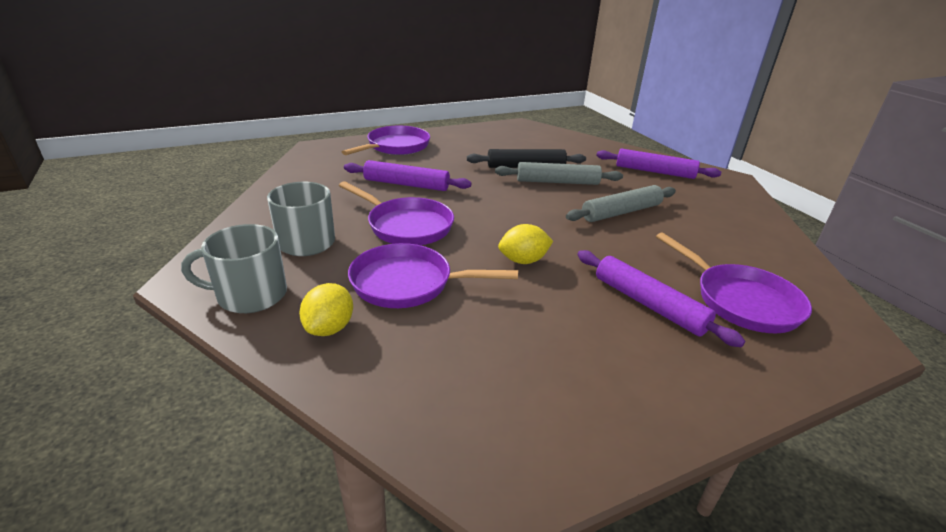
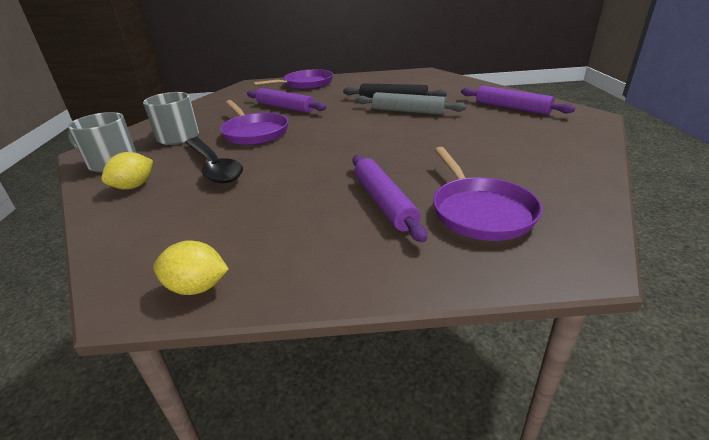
camera: 25 degrees right, 0 degrees up
(408, 283) = (214, 167): purple pan -> black spoon
(523, 261) = (314, 161): yellow lemon -> yellow lemon (197, 287)
(621, 212) = (441, 135): grey rolling pin -> none

